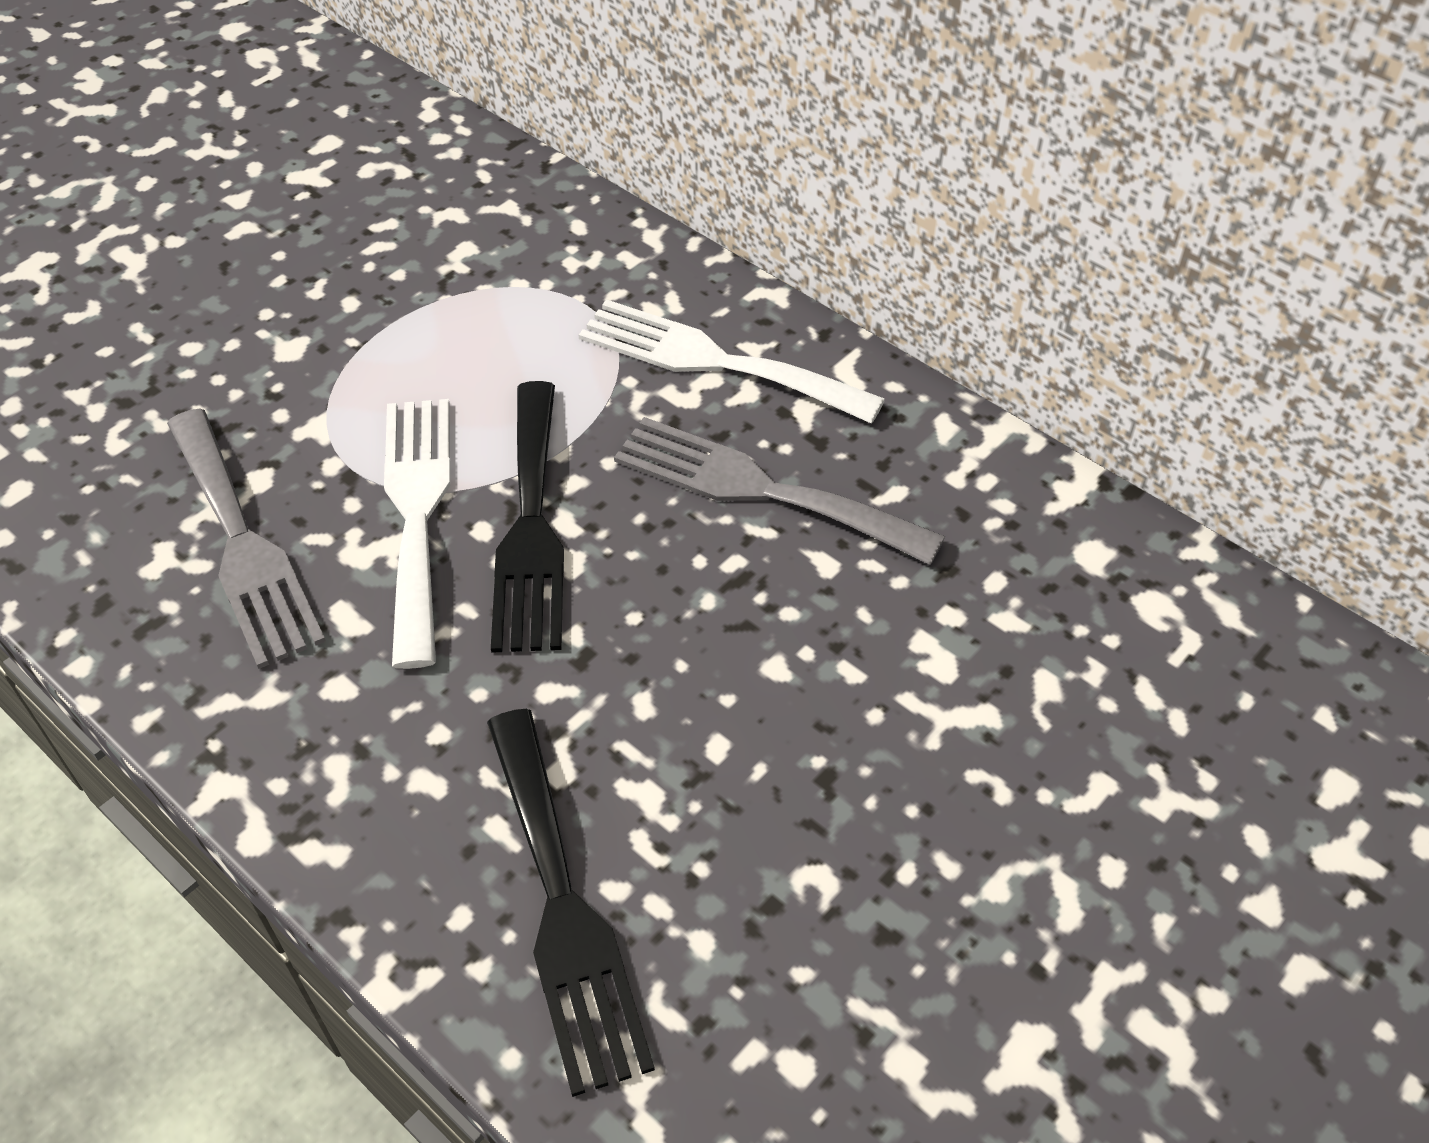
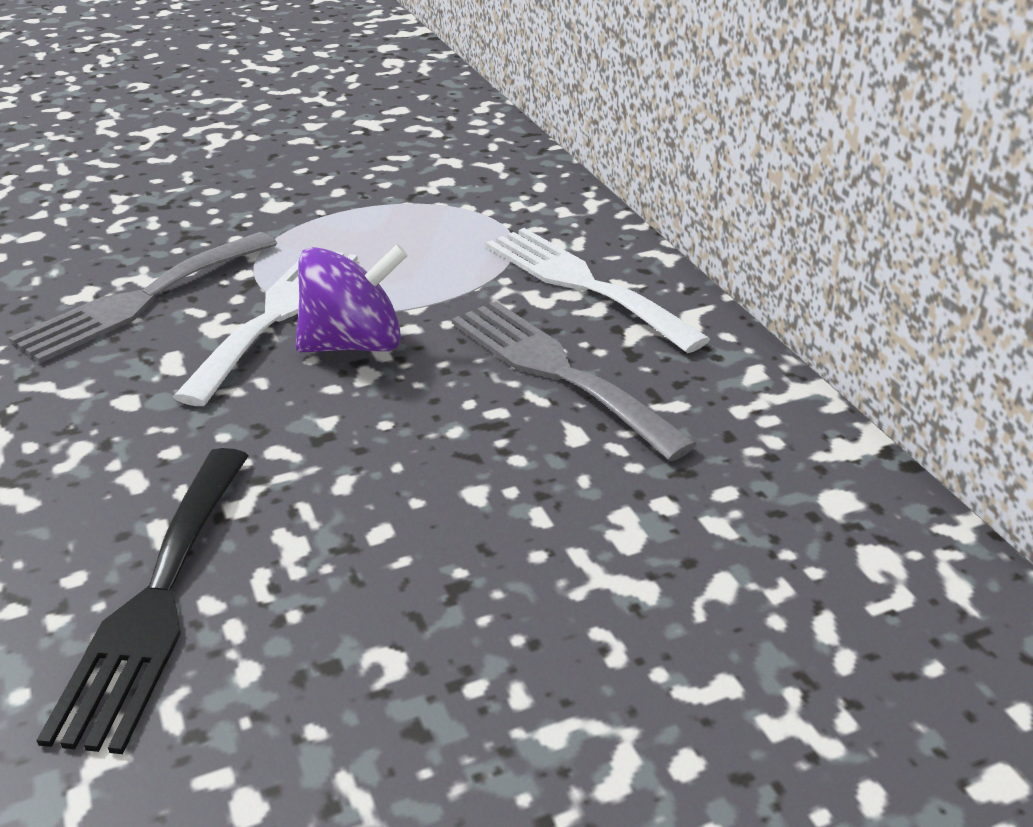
camera: 25 degrees right, 15 degrees down
(242, 543) = (142, 300): grey fork -> grey fork turned 45 degrees clockwise
(531, 526) = (354, 344): black fork -> purple spinning top

